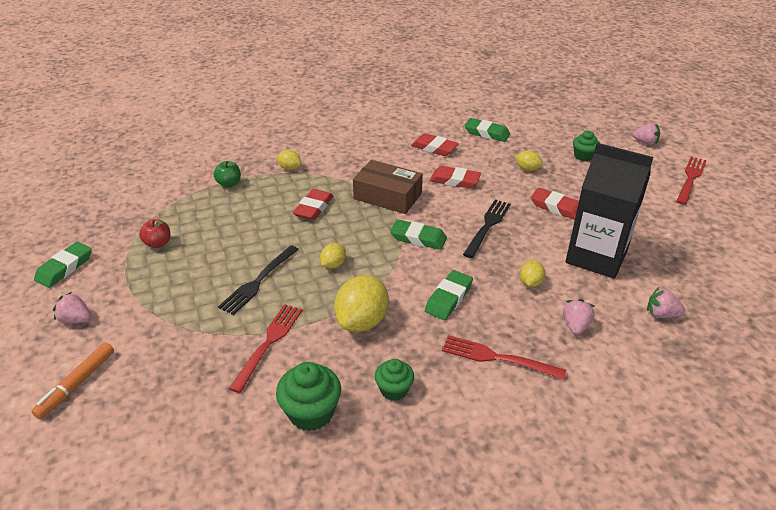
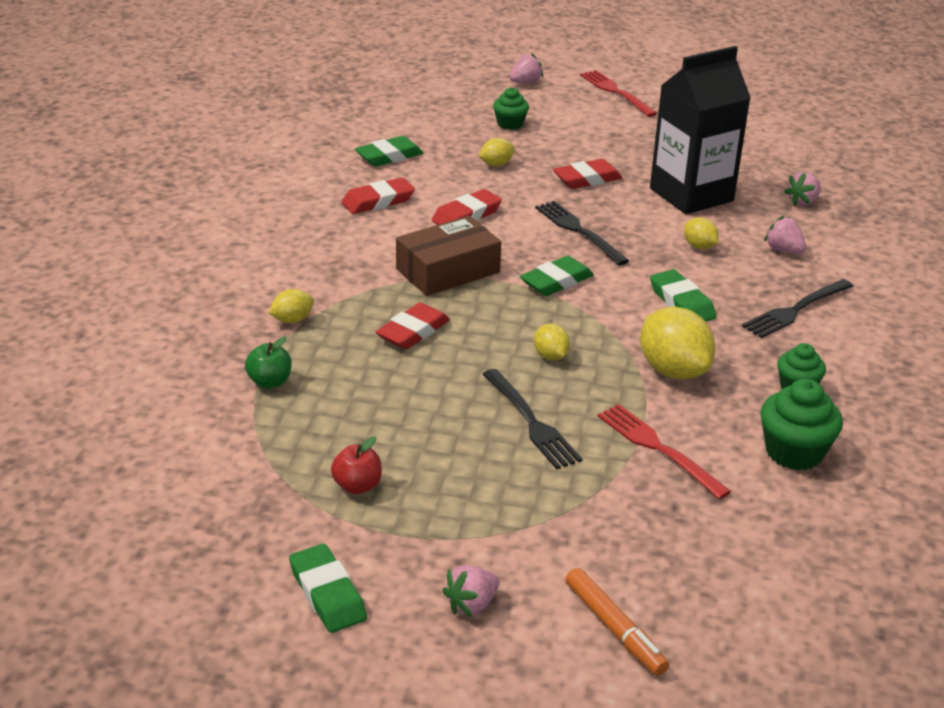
camera: 60 degrees left, 5 degrees down
(313, 208) = (413, 332): red eraser -> red eraser turned 75 degrees clockwise
(498, 358) = (796, 310): red fork -> black fork

